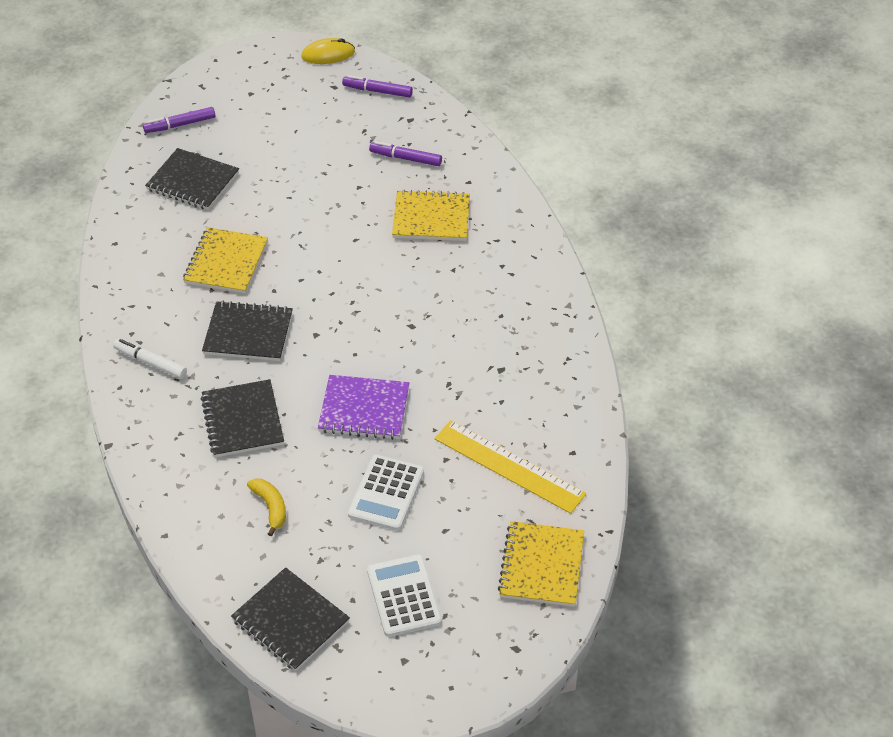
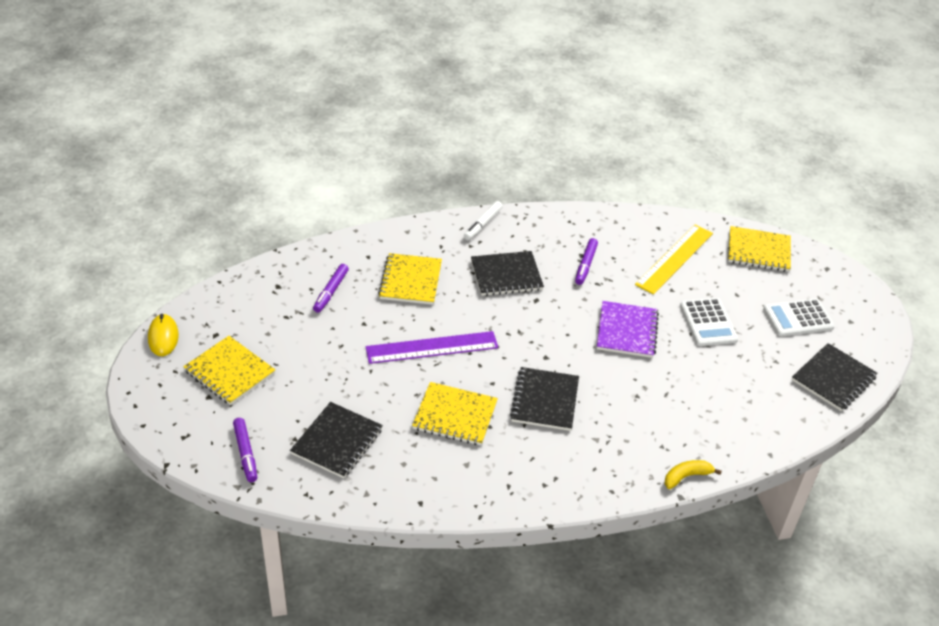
camera: 90 degrees left, 5 degrees down
(150, 363) = (581, 469): white marker -> white marker (483, 224)
(242, 420) = (644, 405): black notebook -> black notebook (506, 275)
(270, 507) = (732, 388): yellow banana -> yellow banana (686, 476)
(283, 102) = (229, 372): none -> yellow notebook
(325, 240) = (432, 347): none -> purple ruler
(377, 91) = (231, 305): purple marker -> purple marker (585, 265)
(386, 493) = (708, 323): white calculator -> white calculator turned 60 degrees clockwise

